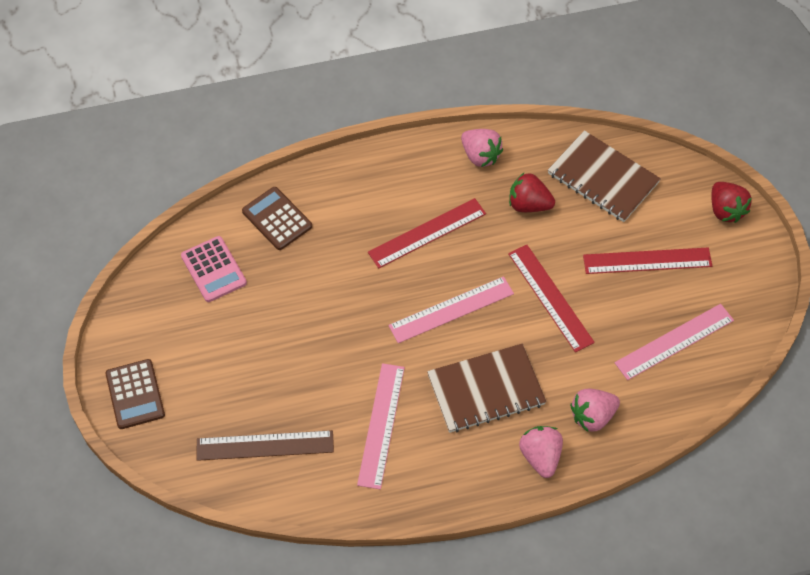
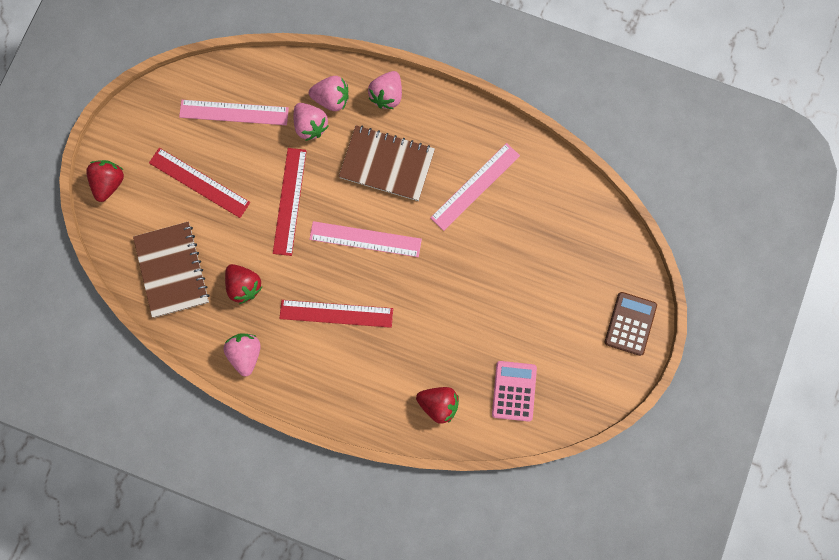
camera: 145 degrees left, 20 degrees up
(265, 445) = (562, 224): brown ruler -> none
(277, 219) = (438, 404): brown calculator -> red strawberry
(590, 377) = (310, 126): none -> pink strawberry

